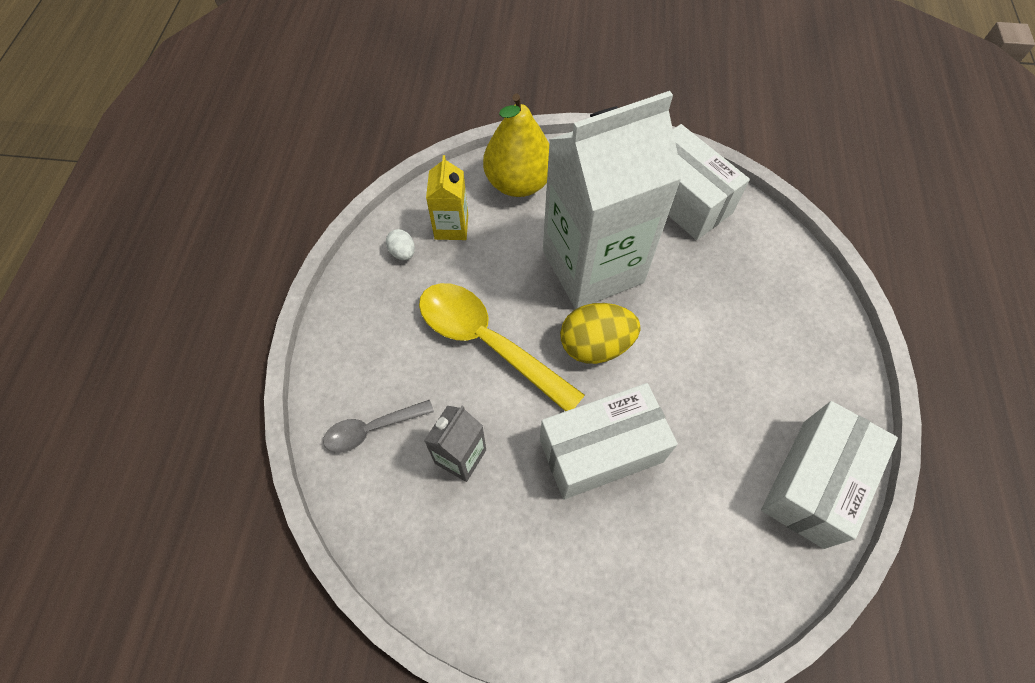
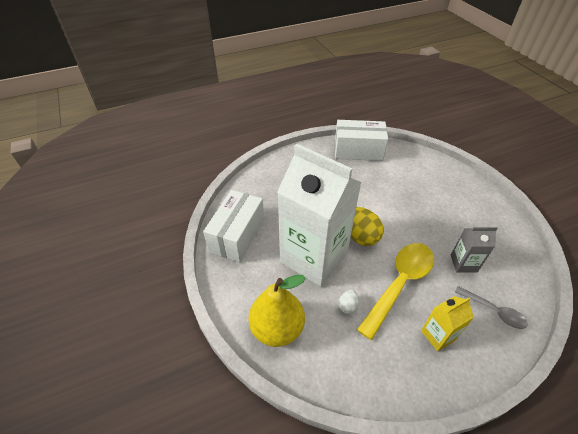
camera: 120 degrees left, 15 degrees down
(402, 252) = (384, 371): white egg -> white egg (347, 306)
(451, 227) = (341, 351): yellow carton -> yellow carton (438, 335)
(487, 342) = (399, 284): yellow spoon -> yellow spoon turned 150 degrees counterclockwise
(601, 451) = (408, 213): white box -> none

